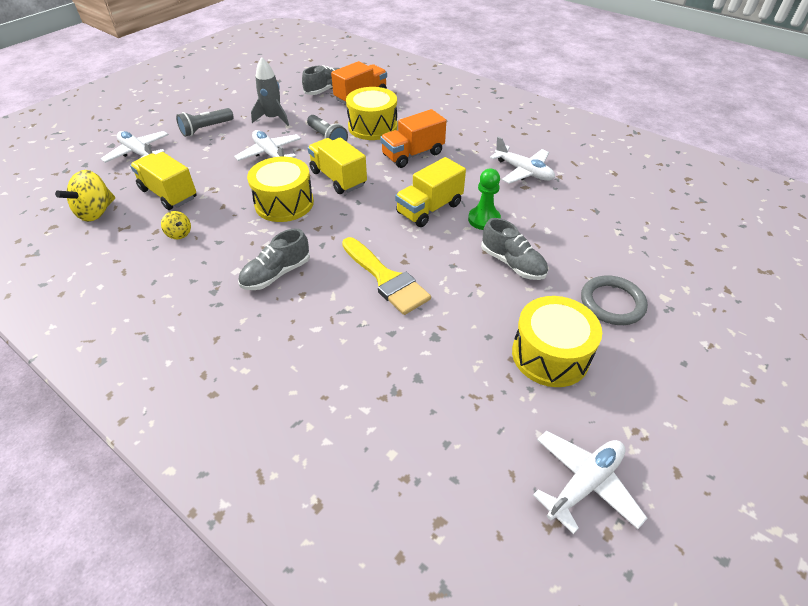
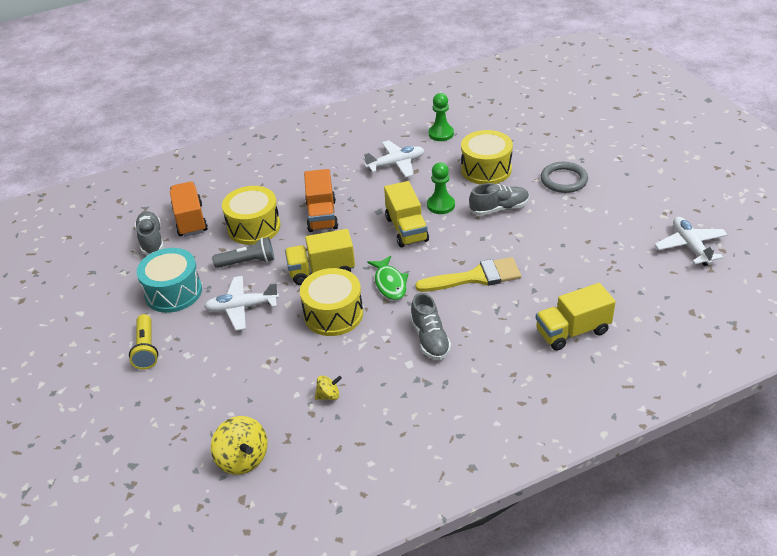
camera: 60 degrees left, 5 degrees down
(139, 153) = (149, 413): white plane -> none
(168, 194) = (253, 396): yellow truck -> yellow truck (572, 331)
(206, 129) = (146, 349): grey flashlight -> yellow flashlight
(273, 118) = (173, 292): grey rocket -> turquoise drum
(343, 223) = (390, 283): none -> green fish
(550, 355) = (593, 223): yellow drum -> yellow drum (486, 169)
(601, 184) = (441, 134): none -> green pawn

